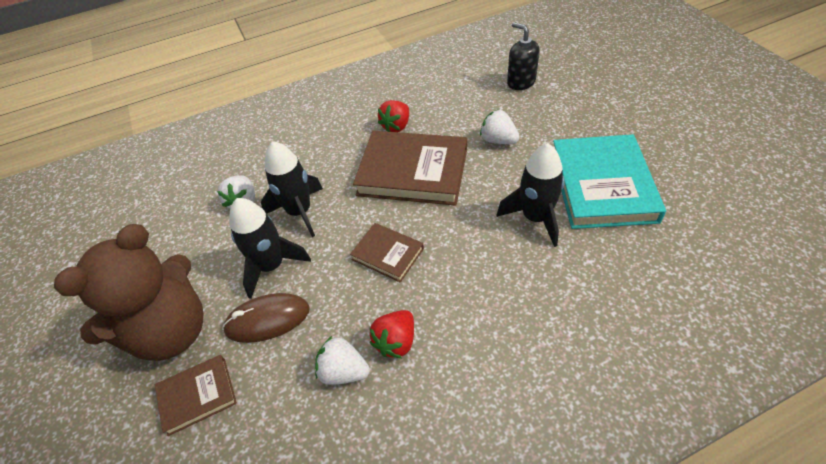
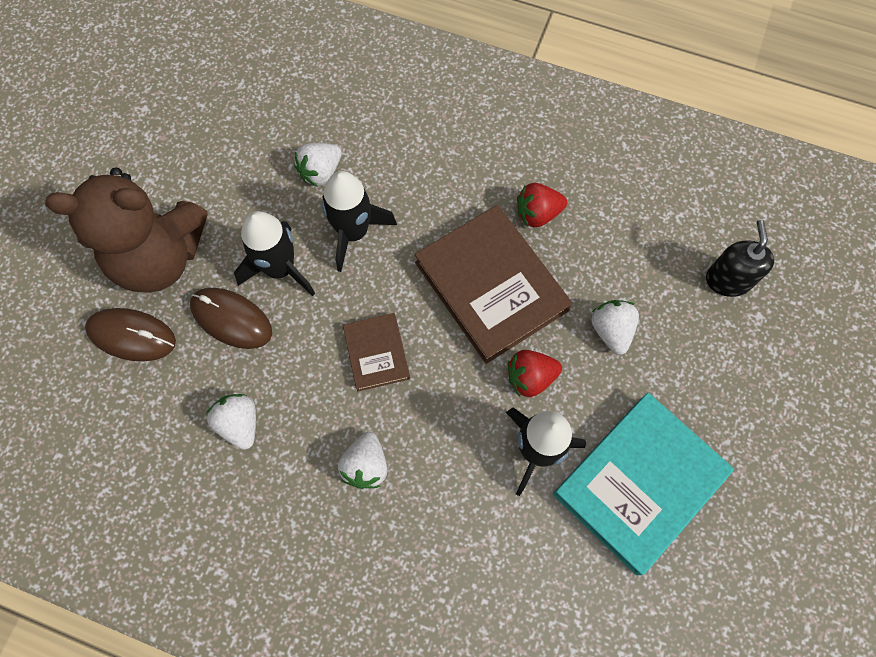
camera: 40 degrees right, 20 degrees up
(197, 396) = (132, 335): brown book -> brown mouse
(396, 342) = (299, 440): red strawberry -> red strawberry (530, 377)
(455, 314) = (366, 465): none -> white strawberry

